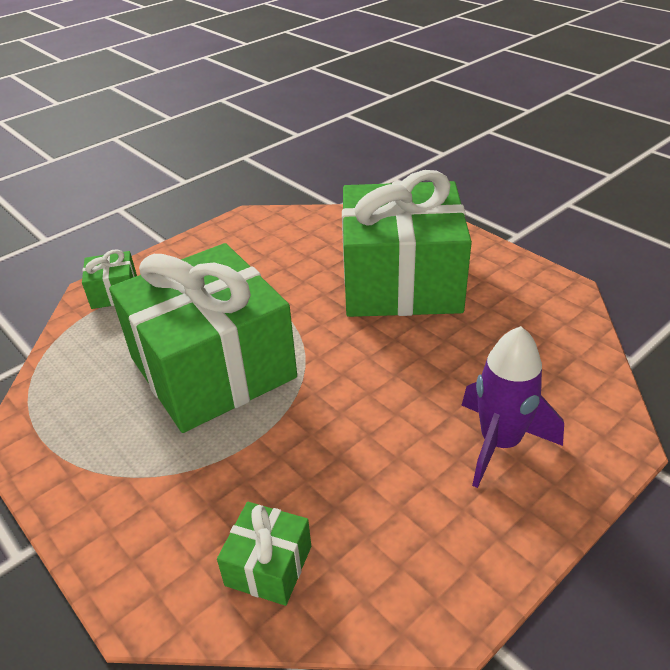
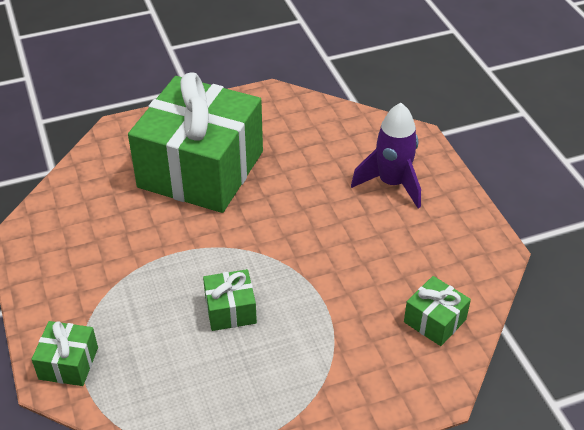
camera: 70 degrees left, 5 degrees up
(213, 368) = (230, 310): green gift -> green gift, size x0.40

